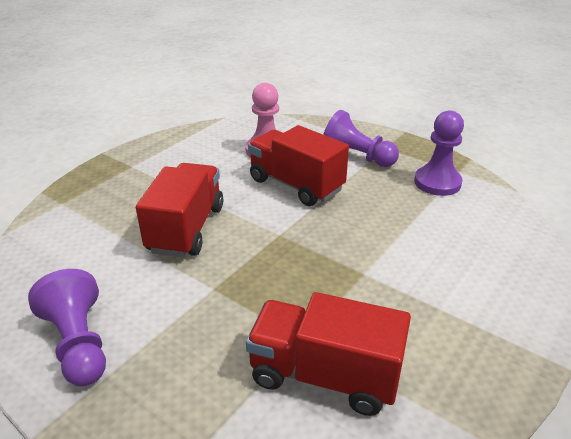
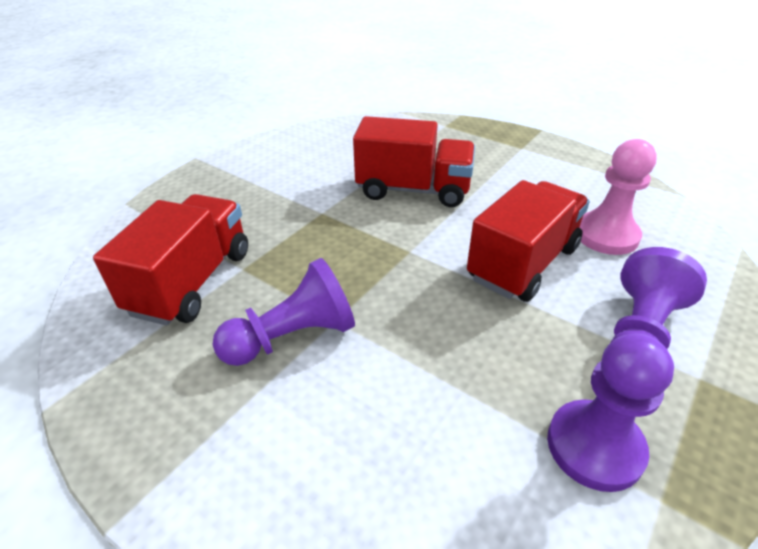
camera: 90 degrees right, 5 degrees up
(78, 344) = (269, 159): purple pawn -> purple pawn (293, 337)

